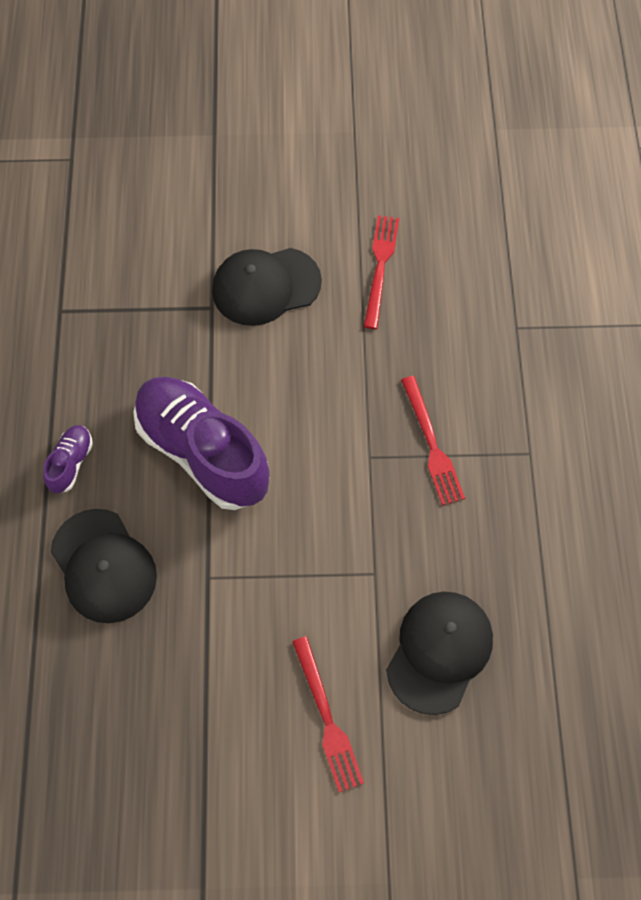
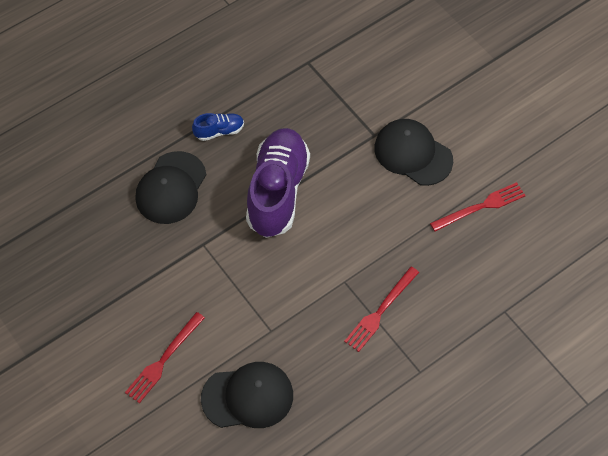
camera: 55 degrees right, 5 degrees down
(71, 463) = (219, 131): purple shoe -> blue shoe

